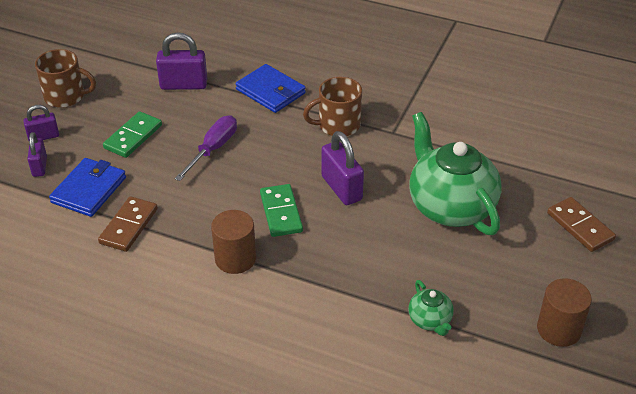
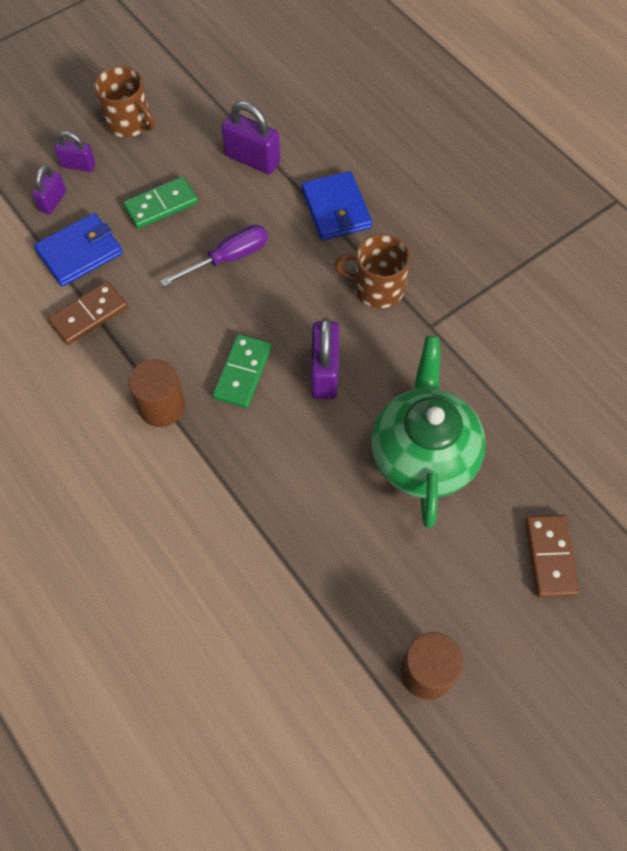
camera: 30 degrees right, 20 degrees up
(430, 320) = (300, 585): green teapot -> none

